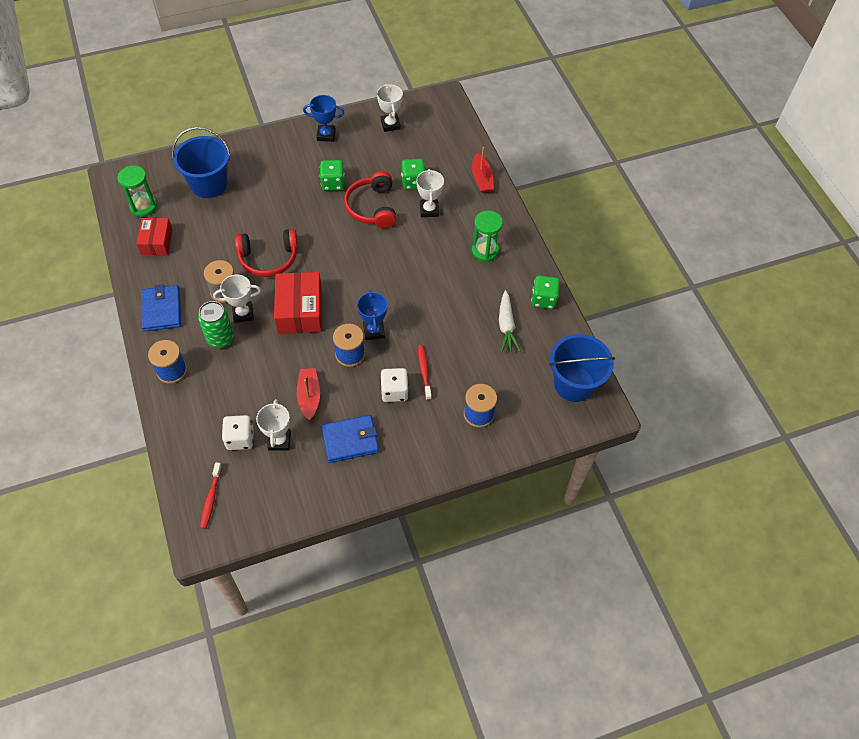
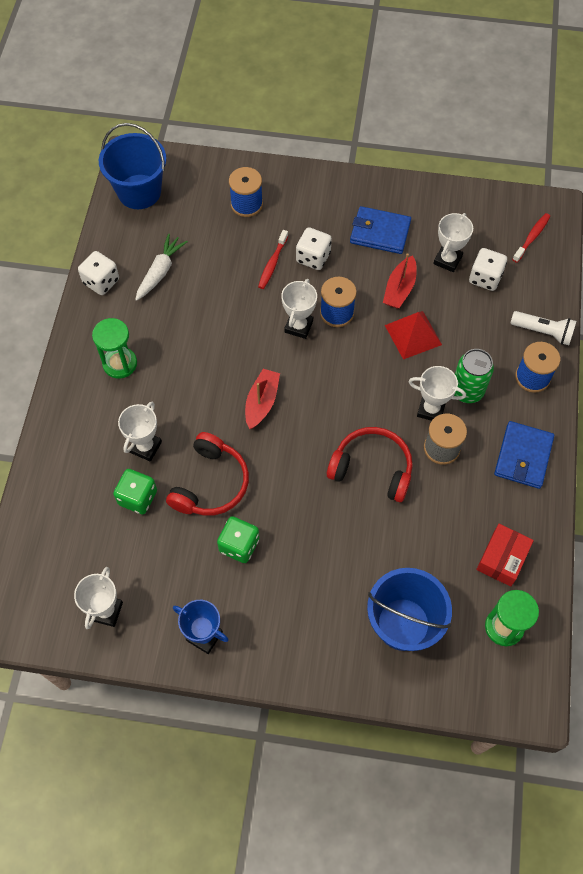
camera: 150 degrees left, 5 degrees up
(173, 412) = (543, 332): none -> white flashlight
(281, 363) = (413, 334): none -> red pyramid
(300, 310) = (366, 385): red box -> none
(374, 331) = (299, 326): blue trophy -> white trophy
(481, 179) = (52, 462): red boat -> red boat (262, 402)
(543, 299) = (101, 281): green dice -> white dice

